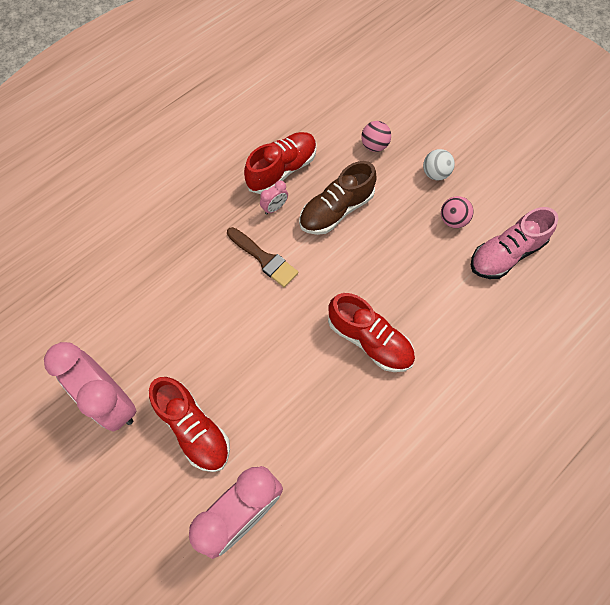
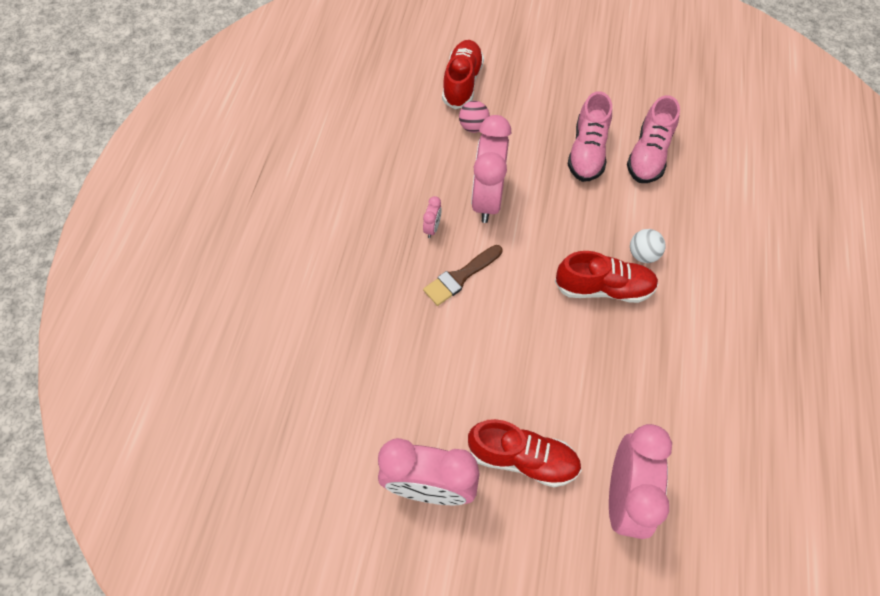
camera: 35 degrees left, 5 degrees down
(264, 259) = (460, 277): brown brush -> brown brush turned 135 degrees clockwise
(282, 170) = (411, 192): red shoe -> red shoe (462, 83)
(336, 210) = (487, 199): brown shoe -> pink clock
(435, 173) = (542, 122): white ball -> white ball (643, 254)
(453, 220) = (587, 152): pink ball -> pink shoe

